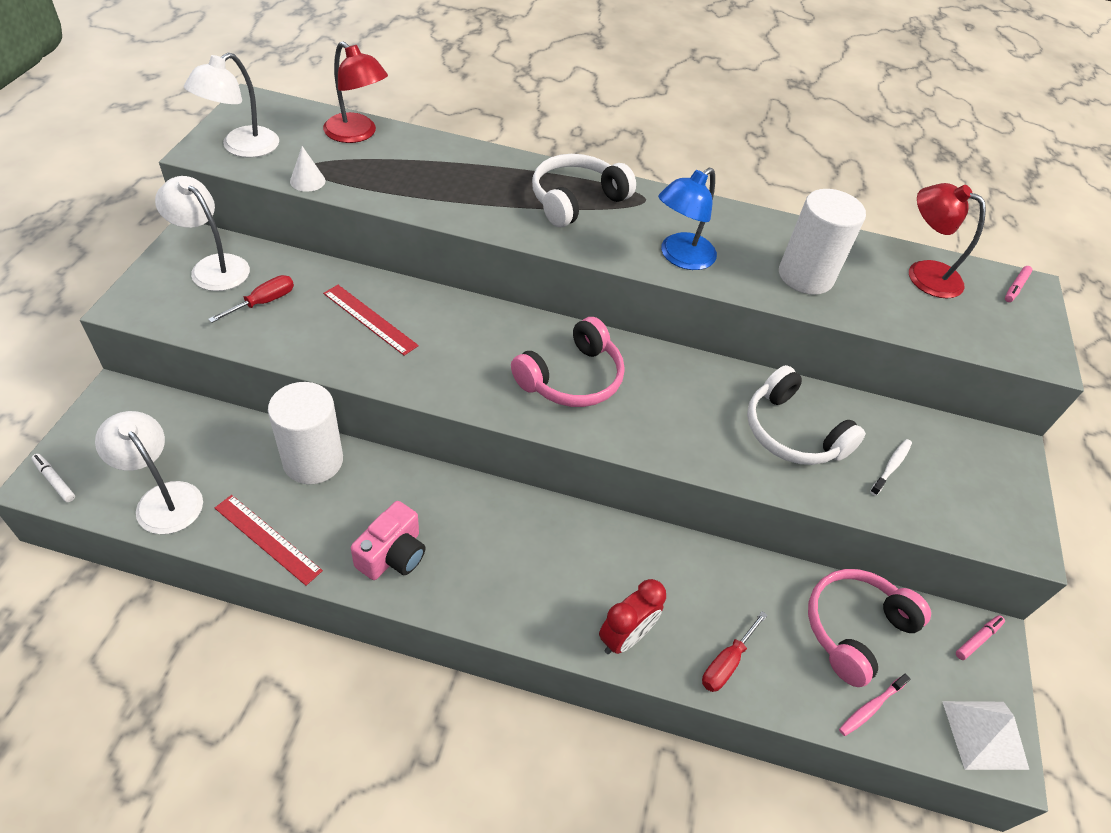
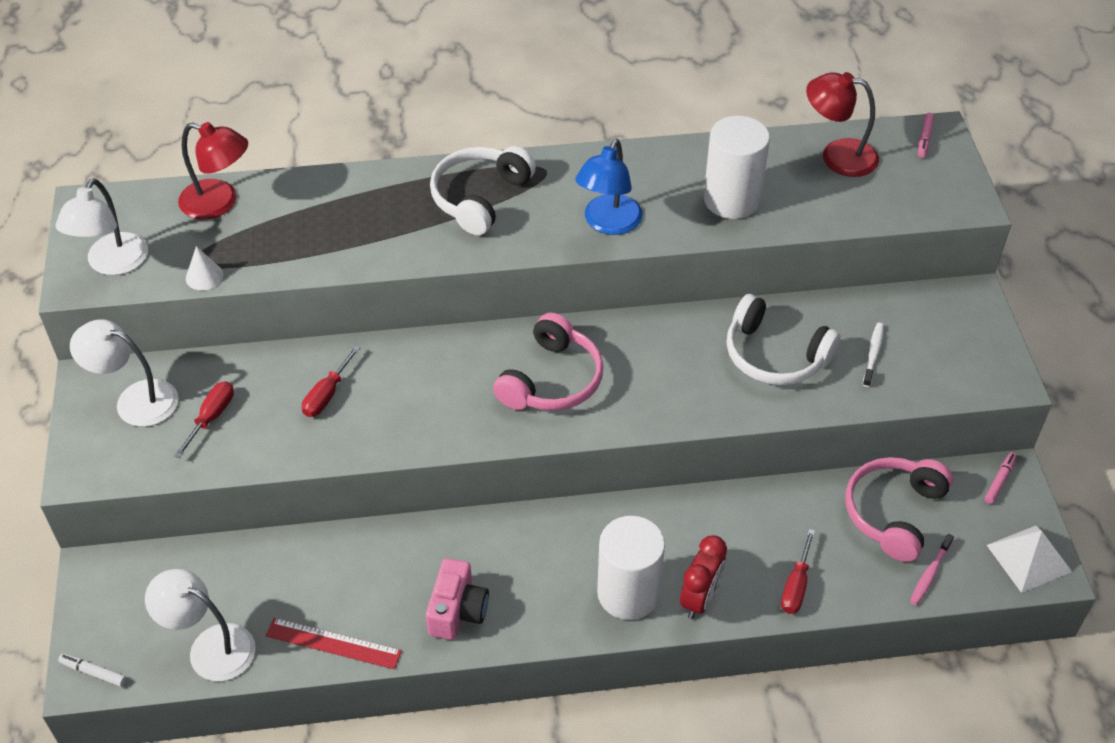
camera: 15 degrees left, 0 degrees up
(313, 461) = (332, 556): white cylinder -> white cylinder (628, 593)
(370, 319) = (327, 394): red ruler -> red screwdriver

